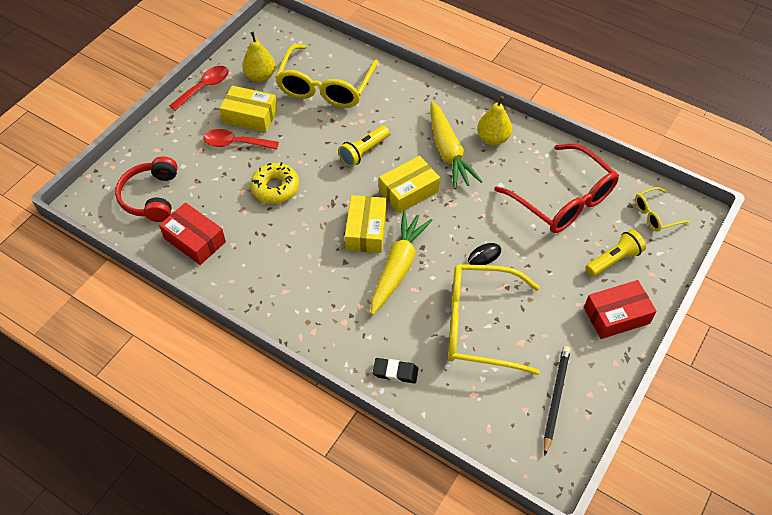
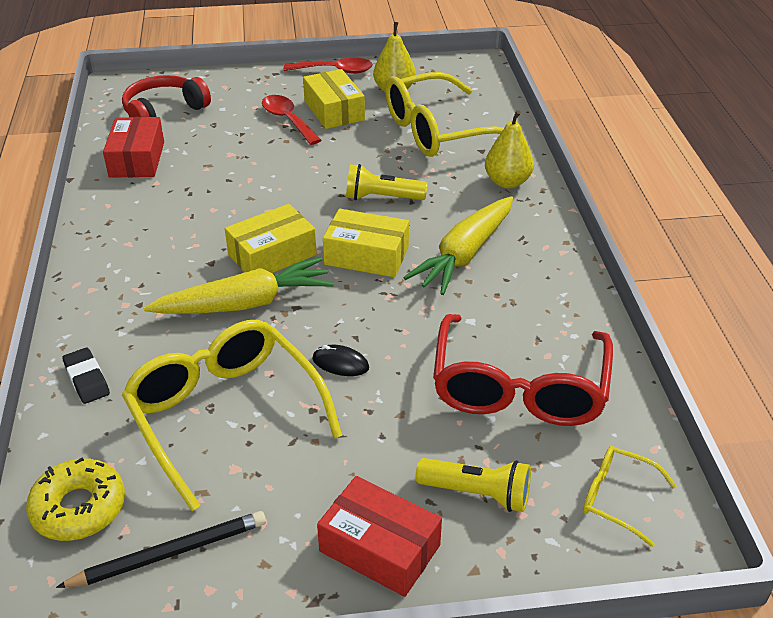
camera: 50 degrees right, 15 degrees down
(275, 188) = (259, 170): yellow donut -> yellow donut (79, 508)
(493, 139) = (534, 277): yellow pear -> yellow pear (507, 182)

